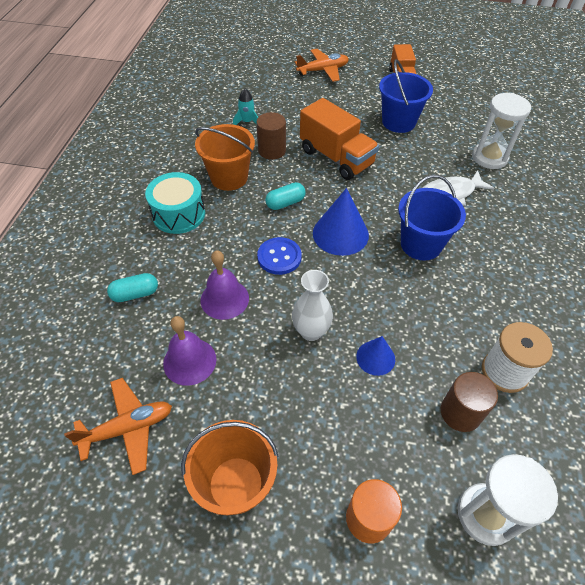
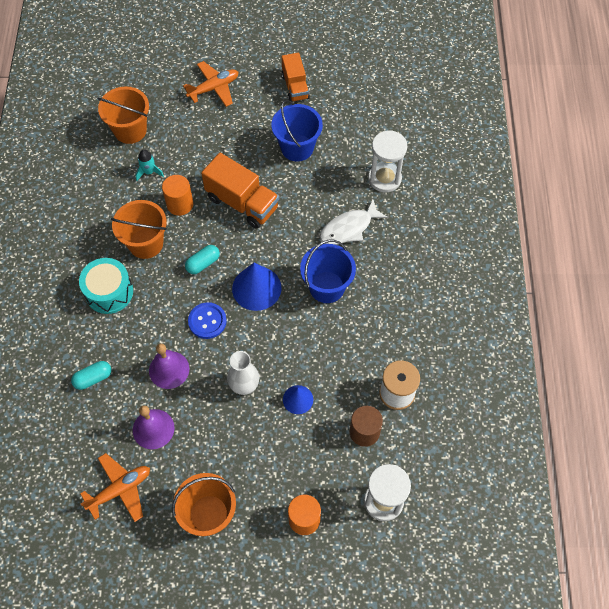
camera: 10 degrees left, 10 degrees up
(237, 90) = (130, 130): none -> orange bucket
(272, 150) = (180, 204): brown cylinder -> orange cylinder

